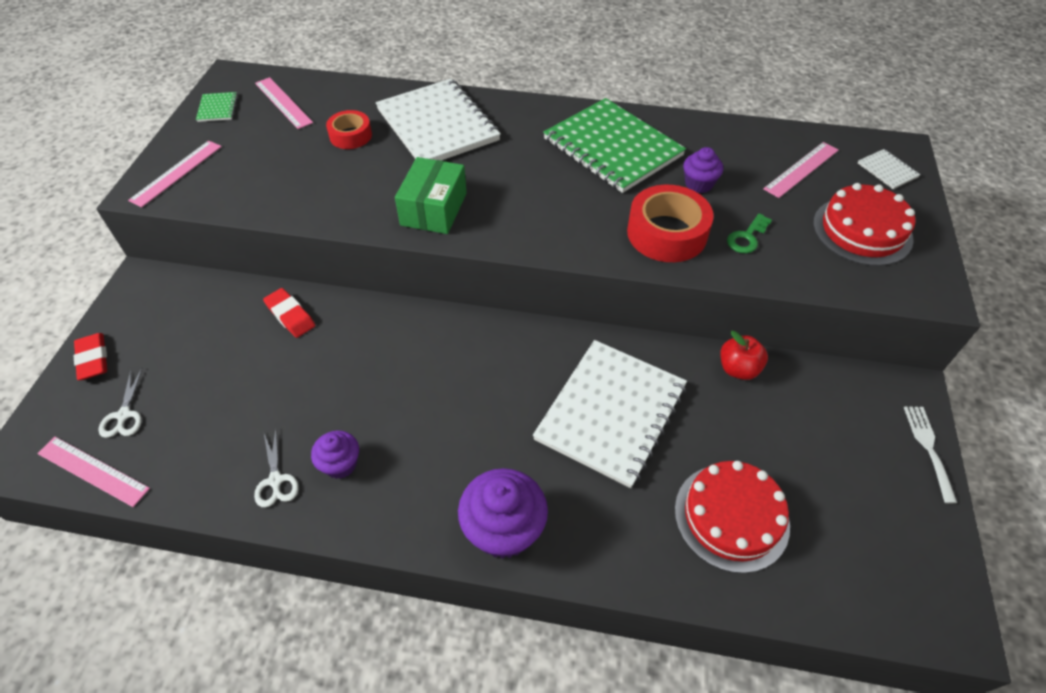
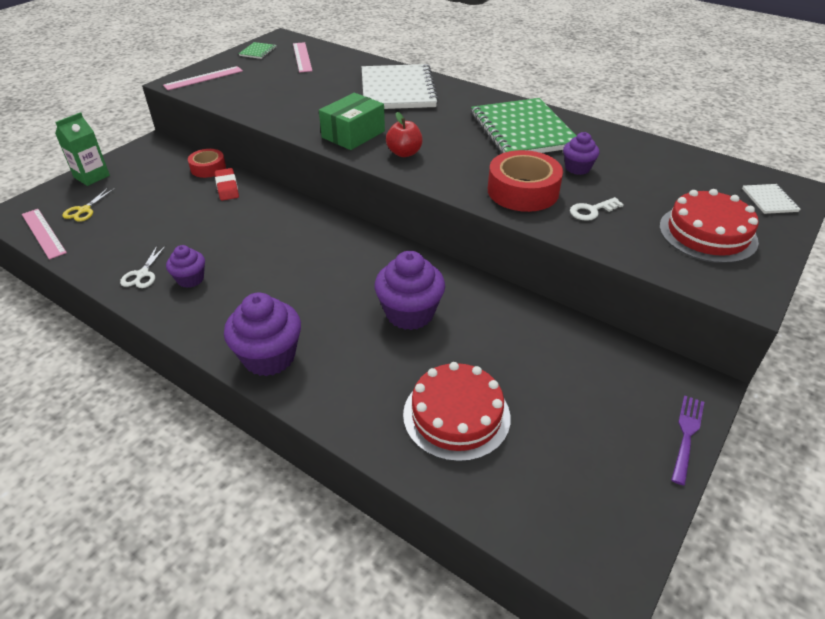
camera: 25 degrees right, 10 degrees down
(93, 359) = (92, 176): red eraser -> green carton
(124, 415) = (84, 210): white scissors -> yellow scissors
(350, 136) = (331, 83): red tape -> red tape (208, 168)
(611, 413) = (409, 313): white notebook -> purple cupcake
(738, 369) = (542, 319): red apple -> red apple (404, 153)
(747, 237) = (592, 211): green key -> white key
(801, 169) = (682, 180): pink ruler -> none
(928, 448) = (686, 435): white fork -> purple fork

